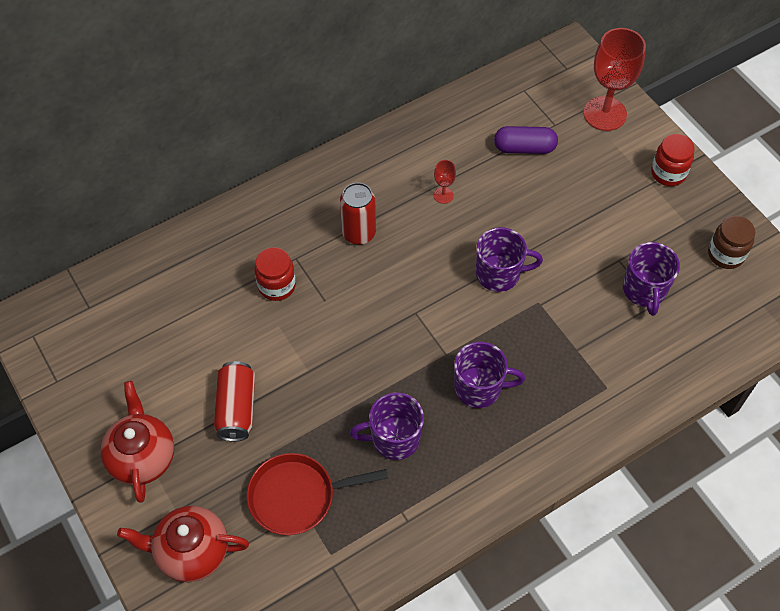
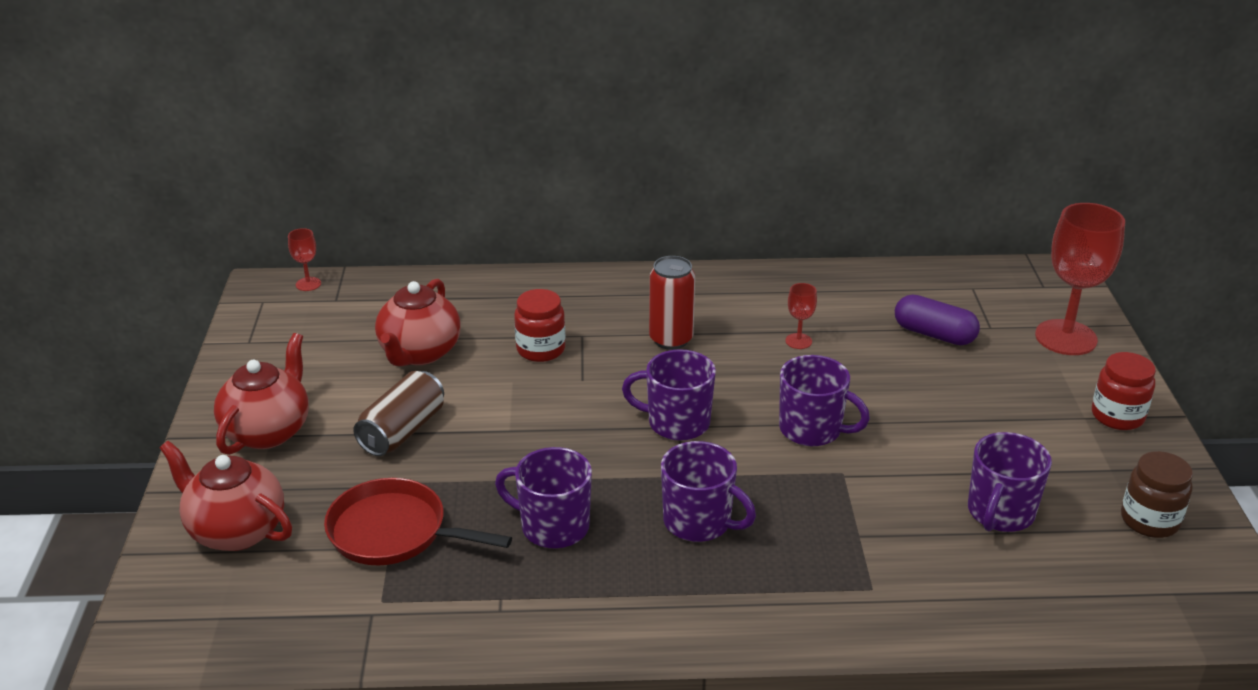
camera: 30 degrees right, 25 degrees down
(54, 301) = (308, 284): none -> red goblet
(193, 330) = (419, 353): none -> red teapot
(236, 408) = (402, 431): red can -> brown can
(412, 310) = (676, 423): none -> purple mug

